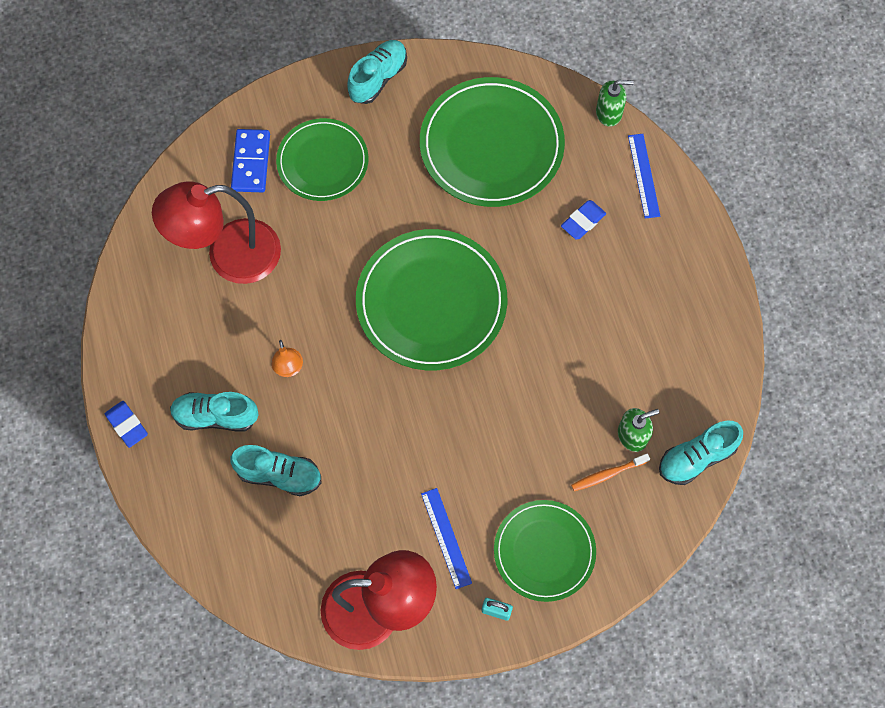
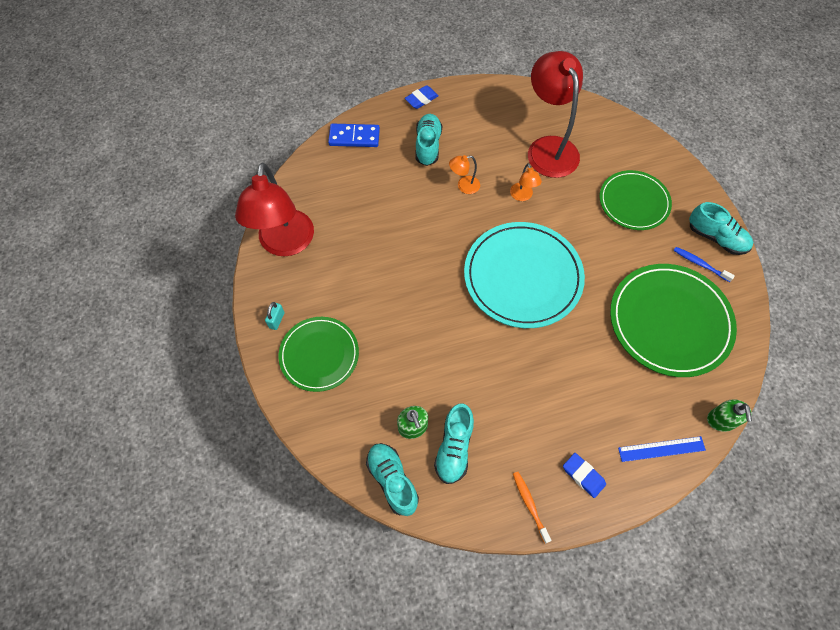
camera: 90 degrees right, 5 degrees down
(251, 162) = (626, 157): blue domino -> blue domino (354, 137)
(279, 474) = (385, 183): turquoise shoe -> turquoise shoe (454, 448)
(308, 294) = (522, 196): none -> orange lamp
(414, 101) = (700, 264): none -> blue toothbrush
(431, 302) = (522, 276): green plate -> turquoise plate
(446, 538) = (334, 287): blue ruler -> none
(583, 221) = (607, 393): blue eraser -> blue eraser (583, 476)
(608, 474) = (380, 405): orange toothbrush -> orange toothbrush (530, 505)

